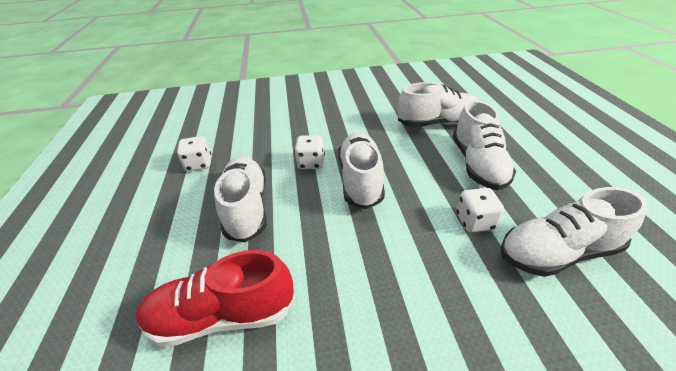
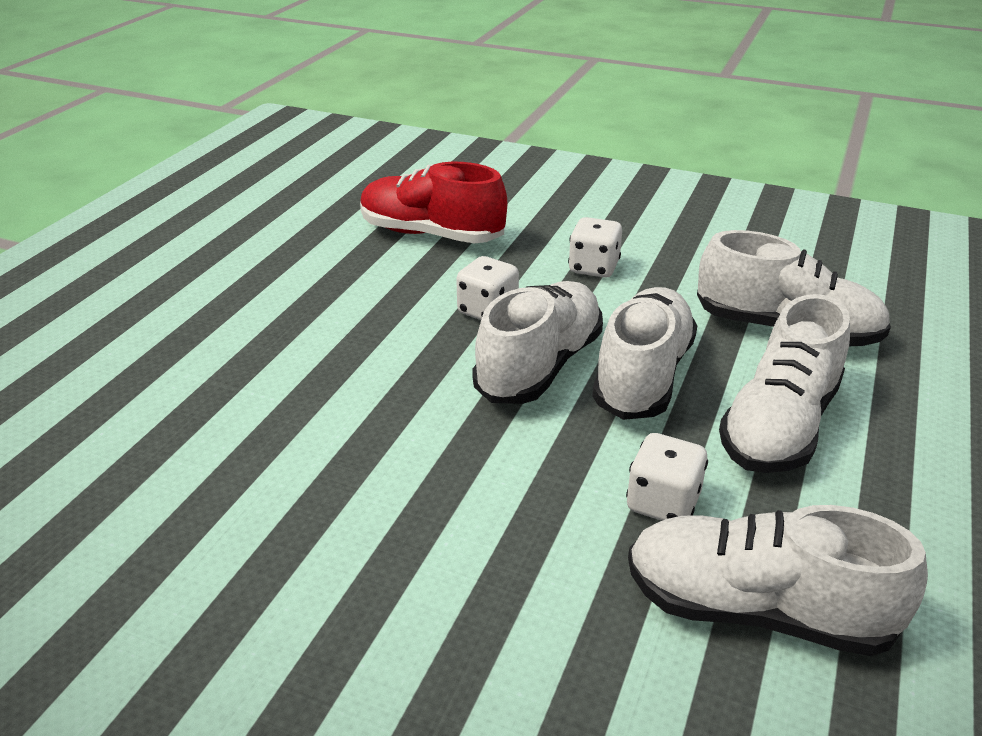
camera: 30 degrees right, 5 degrees down
(198, 164) = (327, 252): white dice -> white dice (593, 268)
(222, 316) = (198, 448): red shoe -> red shoe (431, 234)
(246, 208) = (337, 336): white shoe -> white shoe (642, 376)

